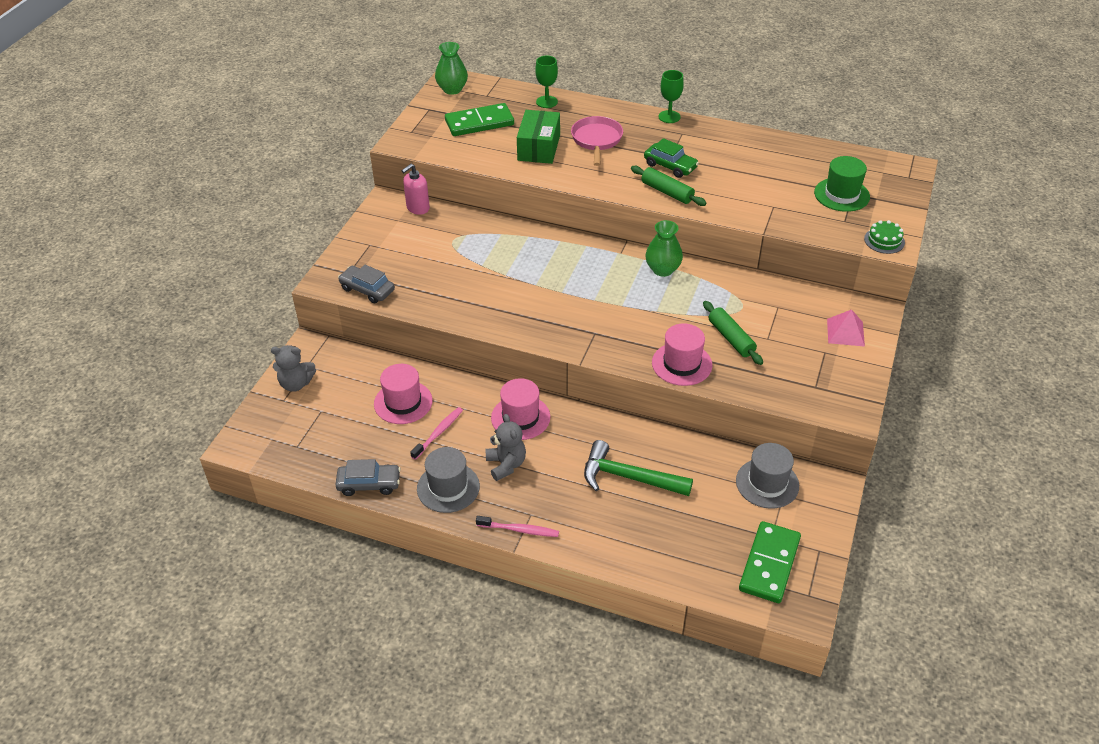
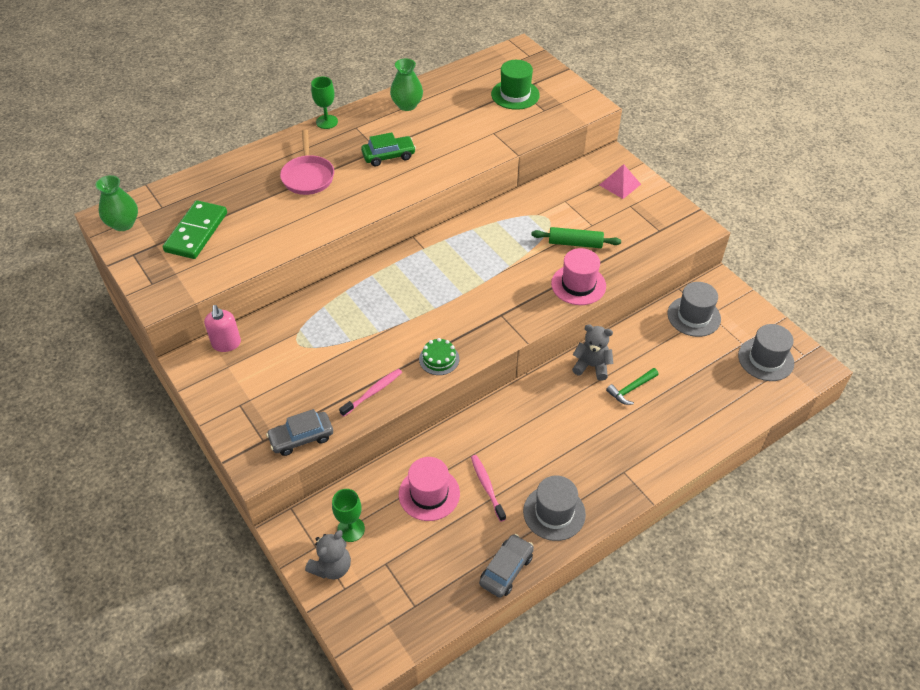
camera: 55 degrees left, 5 degrees up
(506, 464) = (559, 459): grey teddy bear -> grey teddy bear (591, 366)
(519, 530) = (634, 488): pink toothbrush -> pink toothbrush (373, 392)
(520, 417) = (515, 421): pink hat -> none
(538, 148) = (277, 215): green box -> none
(546, 102) = (219, 176): green goblet -> green goblet (351, 529)
(596, 140) = (308, 176): pink pan -> pink pan turned 135 degrees counterclockwise
(629, 477) = (631, 389): green hammer -> green hammer, size x0.57
(662, 269) = (467, 236): green vase -> green vase (407, 105)
(667, 192) = (418, 175): green rolling pin -> none
(769, 564) = (765, 359): green domino -> grey hat
(884, 240) = (582, 105): green cake -> green cake (439, 359)

